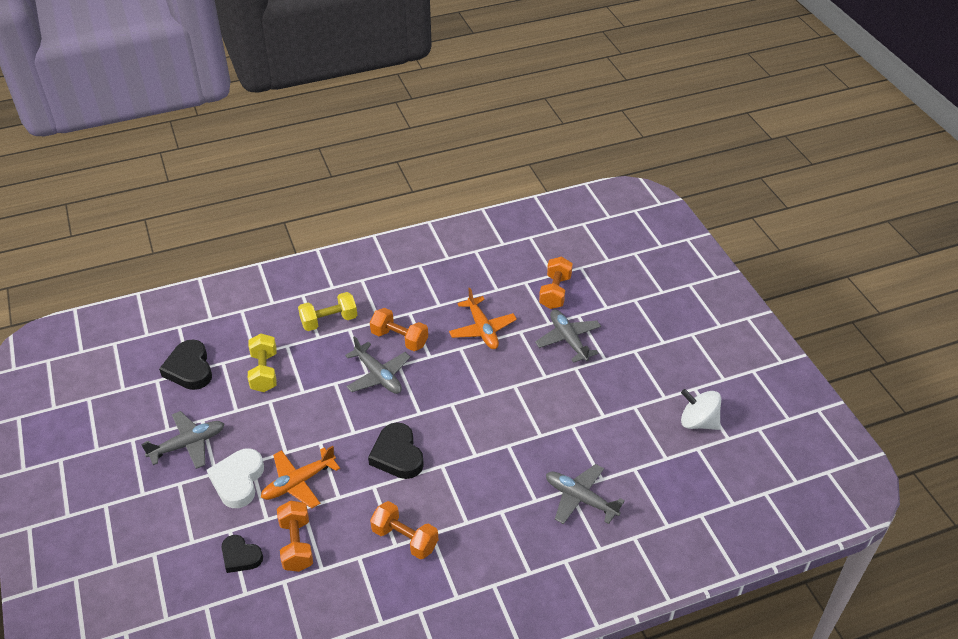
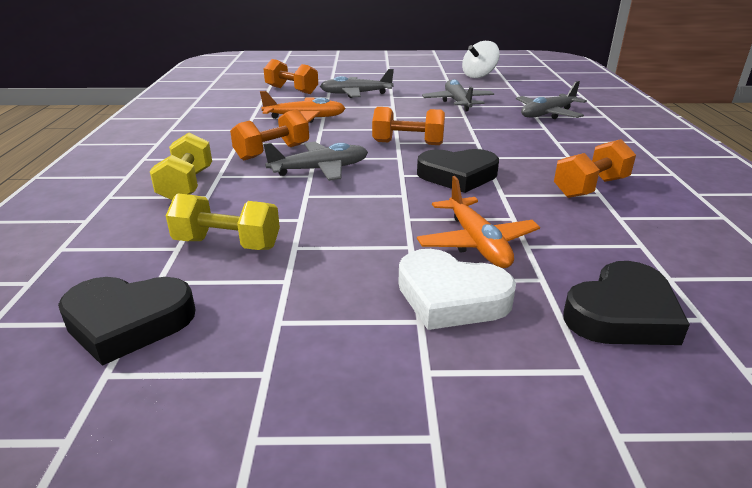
camera: 70 degrees left, 15 degrees down
(188, 444) = (329, 347): grey plane -> grey plane (457, 102)
(240, 556) = (622, 314): black heart -> black heart, size x1.52
(296, 545) = (597, 259): orange dumbbell -> orange dumbbell (408, 143)

